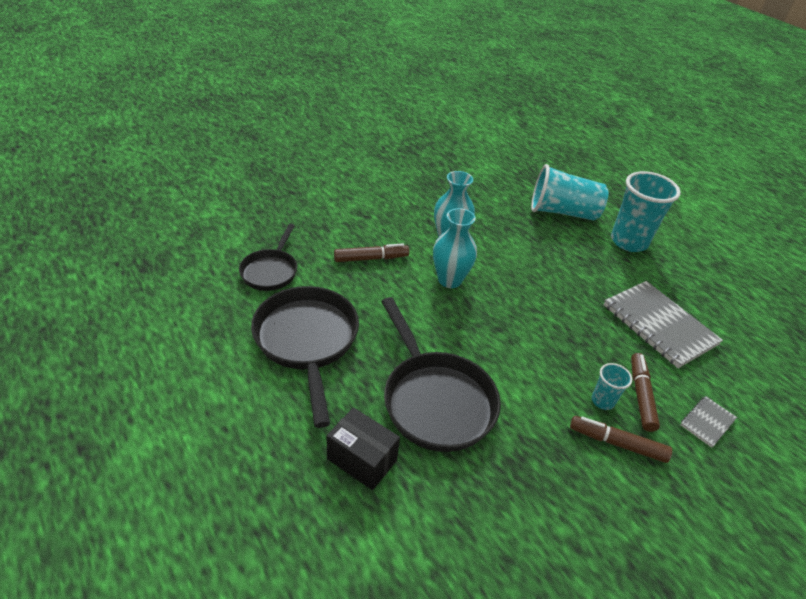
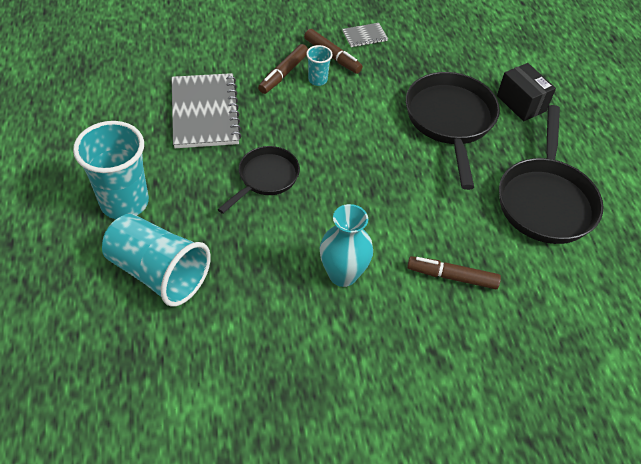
camera: 155 degrees left, 10 degrees up
(270, 271) = (573, 295): black pan -> black pan (265, 178)
(449, 280) = (375, 220): turquoise vase -> none
(707, 422) = (252, 45): grey notebook -> grey notebook (364, 36)

